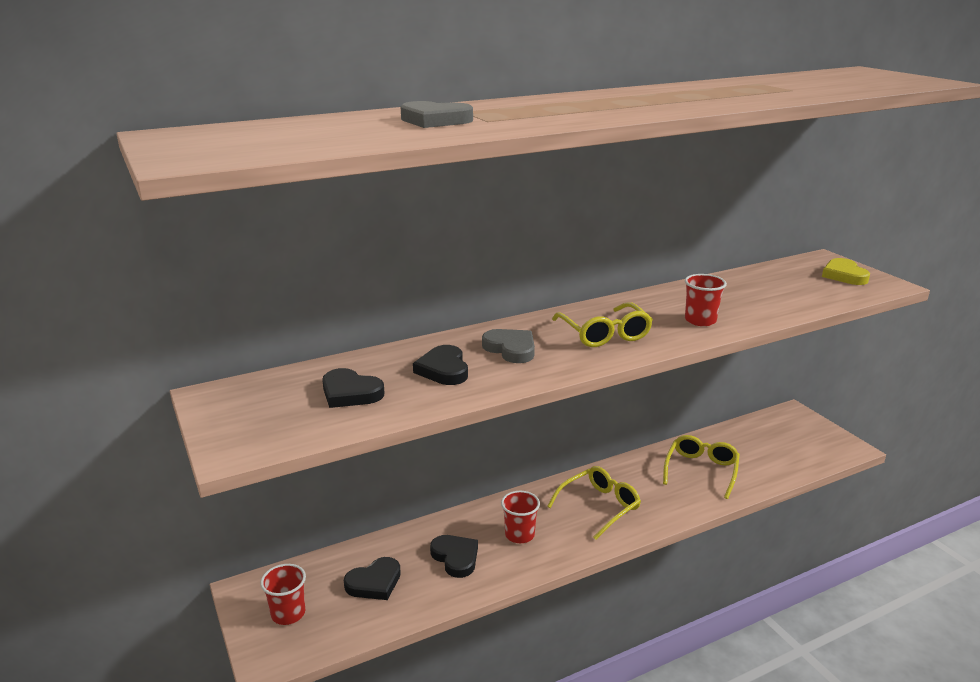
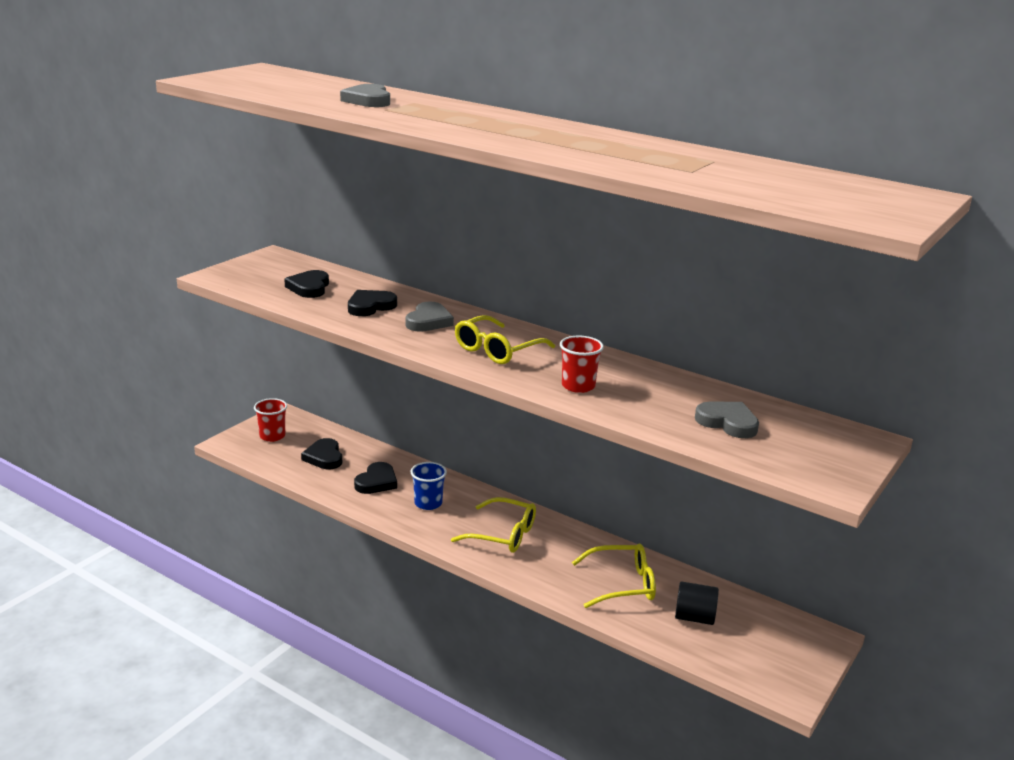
camera: 60 degrees right, 0 degrees up
(374, 582) = (324, 457): black heart -> black heart turned 45 degrees clockwise
(519, 535) = (428, 503): red cup -> blue cup
(755, 454) = (694, 617): none -> black cylinder
(787, 289) = (728, 423): none -> grey heart
(844, 275) = (824, 454): yellow heart -> none

